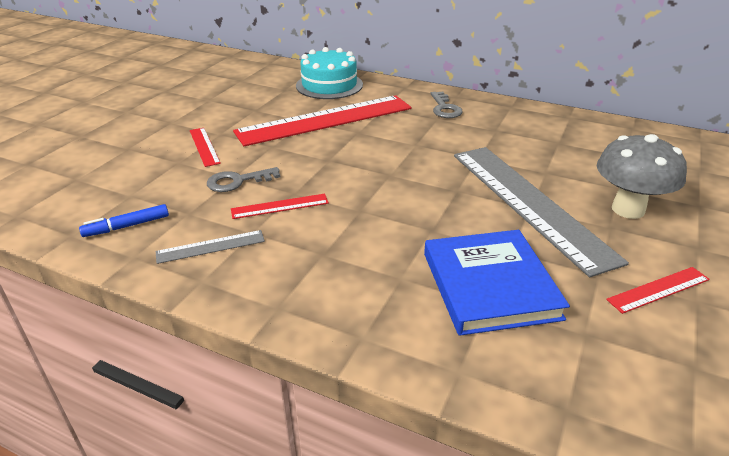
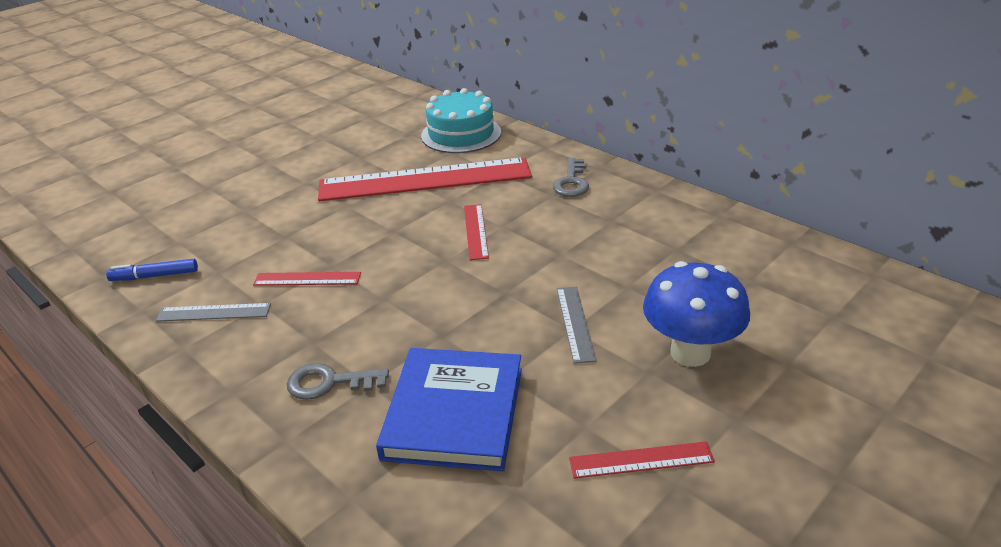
camera: 20 degrees right, 0 degrees up
(204, 146) = (280, 195): red ruler -> red ruler (476, 231)
(237, 181) = (286, 242): grey key -> grey key (329, 383)
(529, 203) = (575, 323): grey ruler -> grey ruler, size x0.42
(628, 209) = (690, 353): grey mushroom -> blue mushroom

